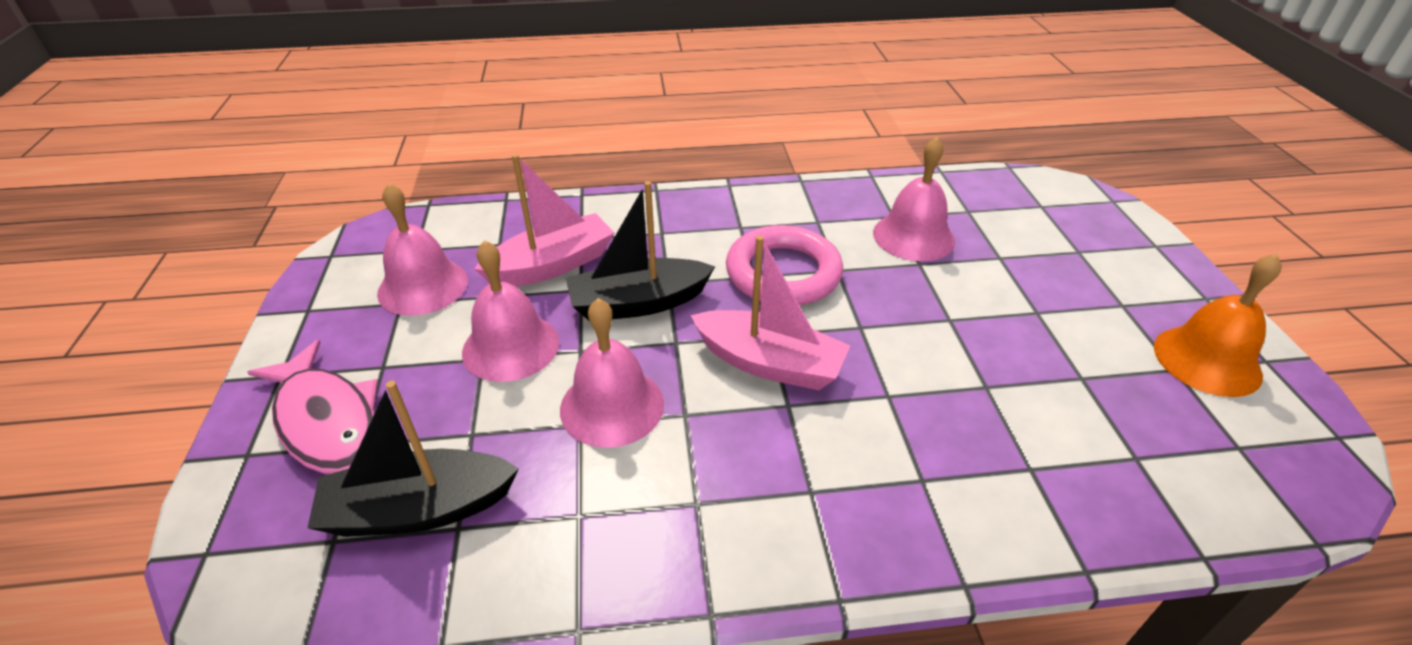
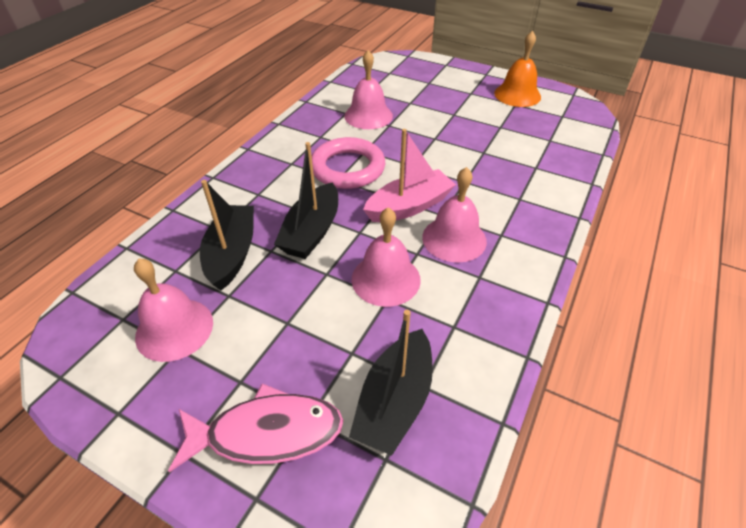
camera: 55 degrees left, 5 degrees up
(511, 346) = (291, 304): pink bell -> pink bell (454, 239)
(552, 265) = (232, 253): pink boat -> black boat

